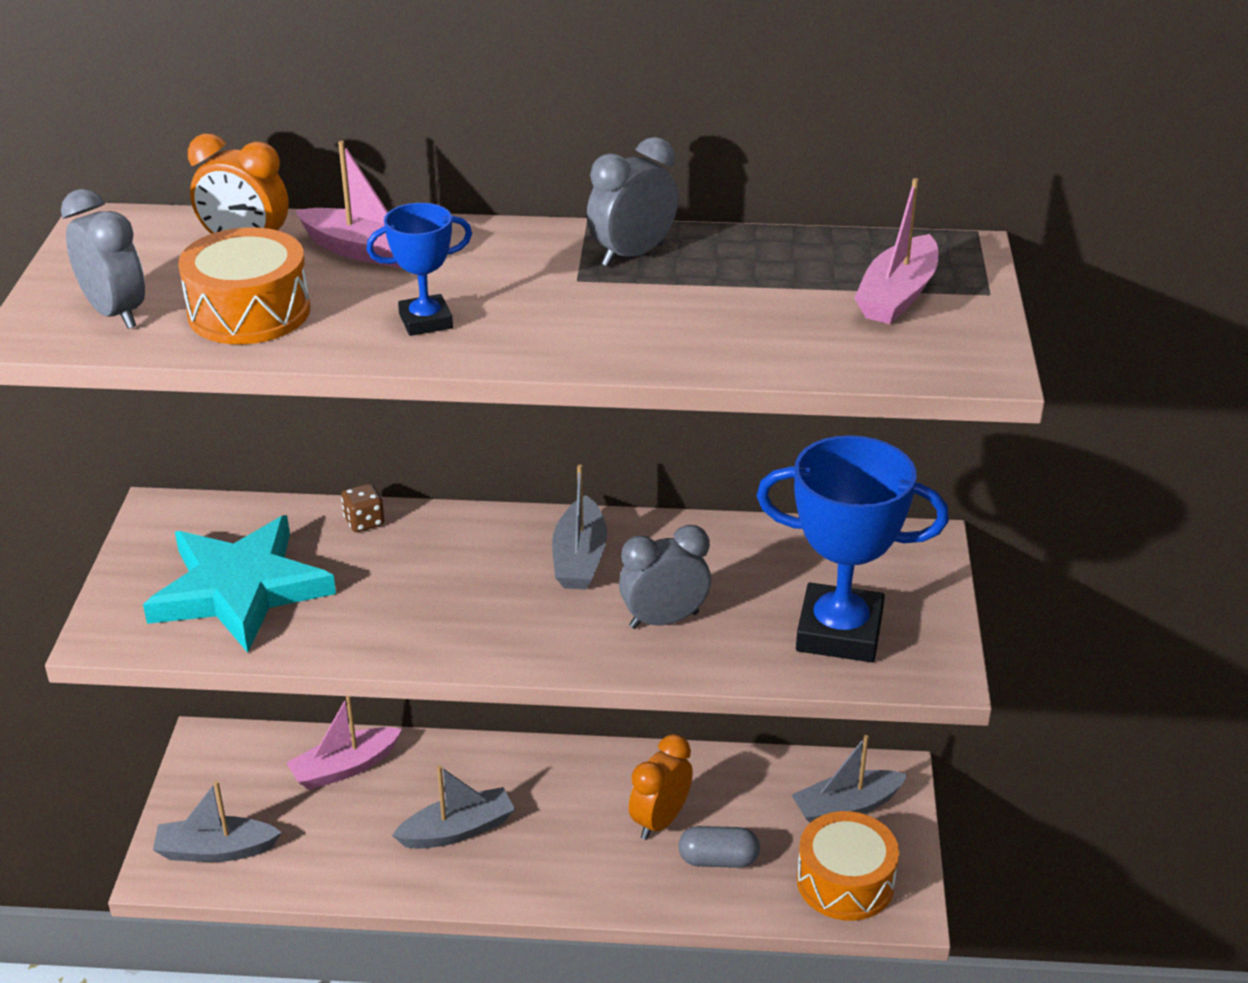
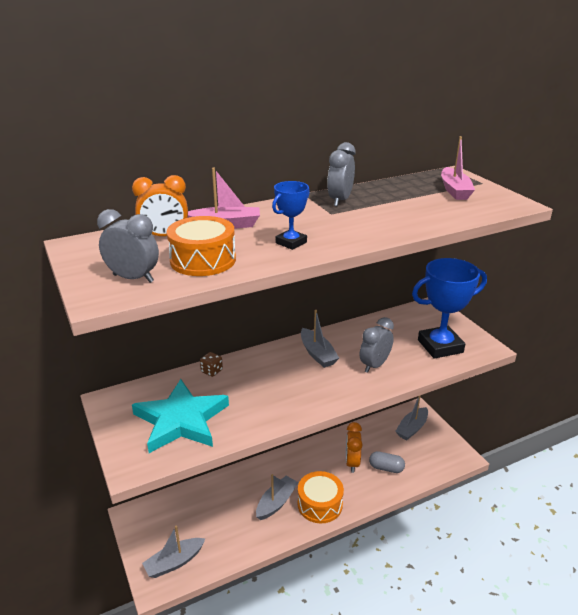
camera: 30 degrees left, 5 degrees down
(344, 768) = (206, 498): pink boat -> none
(718, 860) = (386, 468): grey capsule -> grey capsule turned 45 degrees clockwise
(845, 882) = (436, 456): orange drum -> orange drum (320, 504)

